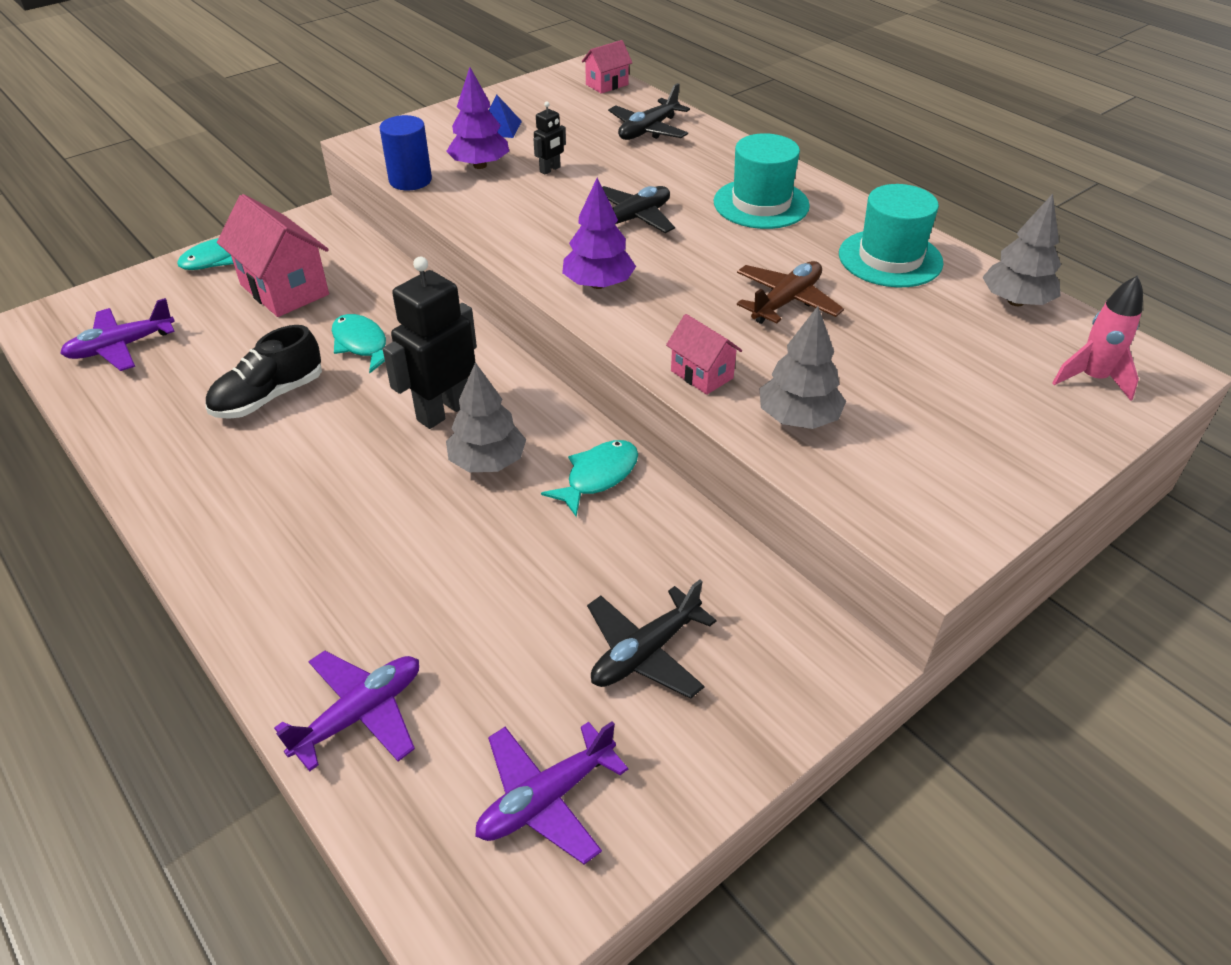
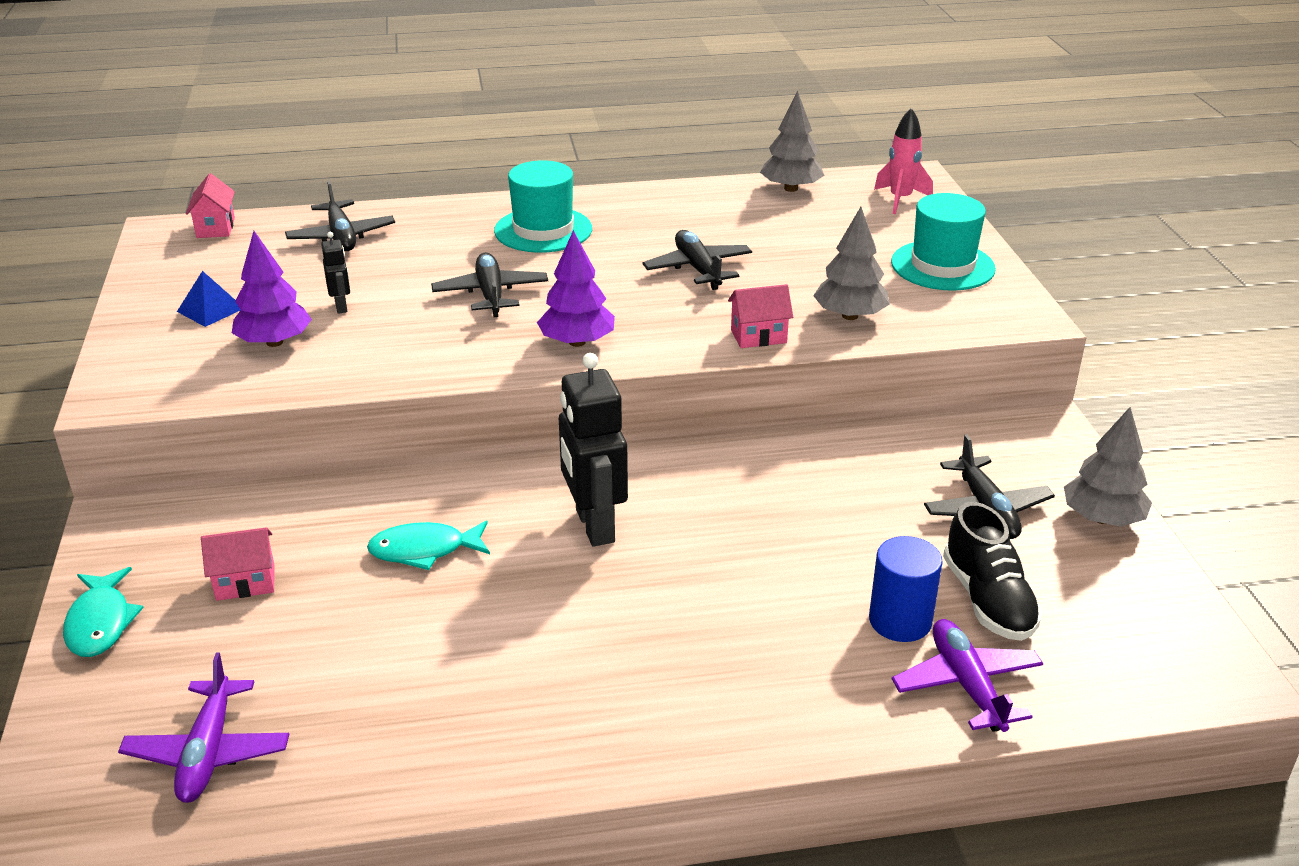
camera: 60 degrees left, 10 degrees down
(269, 397) = (450, 642): black shoe -> black shoe (988, 600)
(284, 290) = (245, 583): pink house -> pink house, size x0.54
(410, 180) = (244, 391): blue cylinder -> blue cylinder (900, 621)
(487, 462) = (694, 521): grey tree -> grey tree (1102, 518)
(546, 798) = (1105, 604): purple plane -> none
(598, 476) = (767, 466): turquoise fish -> none
(786, 301) = (698, 269): brown plane -> black plane
(890, 258) = (687, 210): turquoise hat -> turquoise hat (942, 266)

